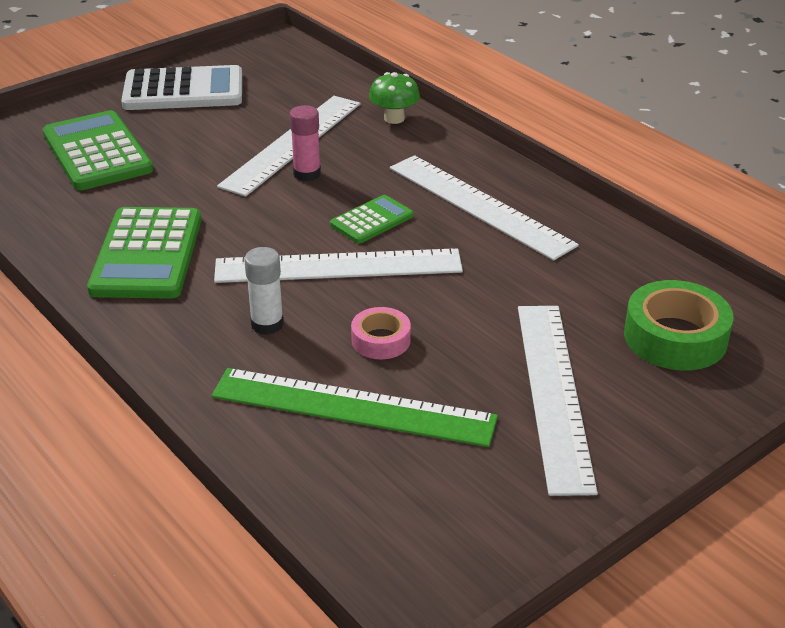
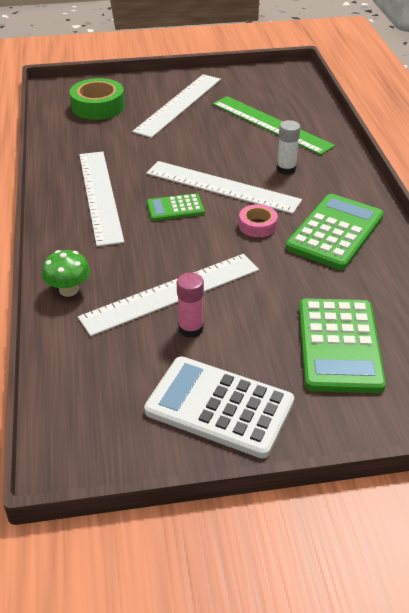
camera: 150 degrees left, 5 degrees up
(307, 174) = (185, 259): pink glue stick -> pink glue stick (190, 329)
(381, 340) = (233, 145): pink tape -> pink tape (257, 225)

